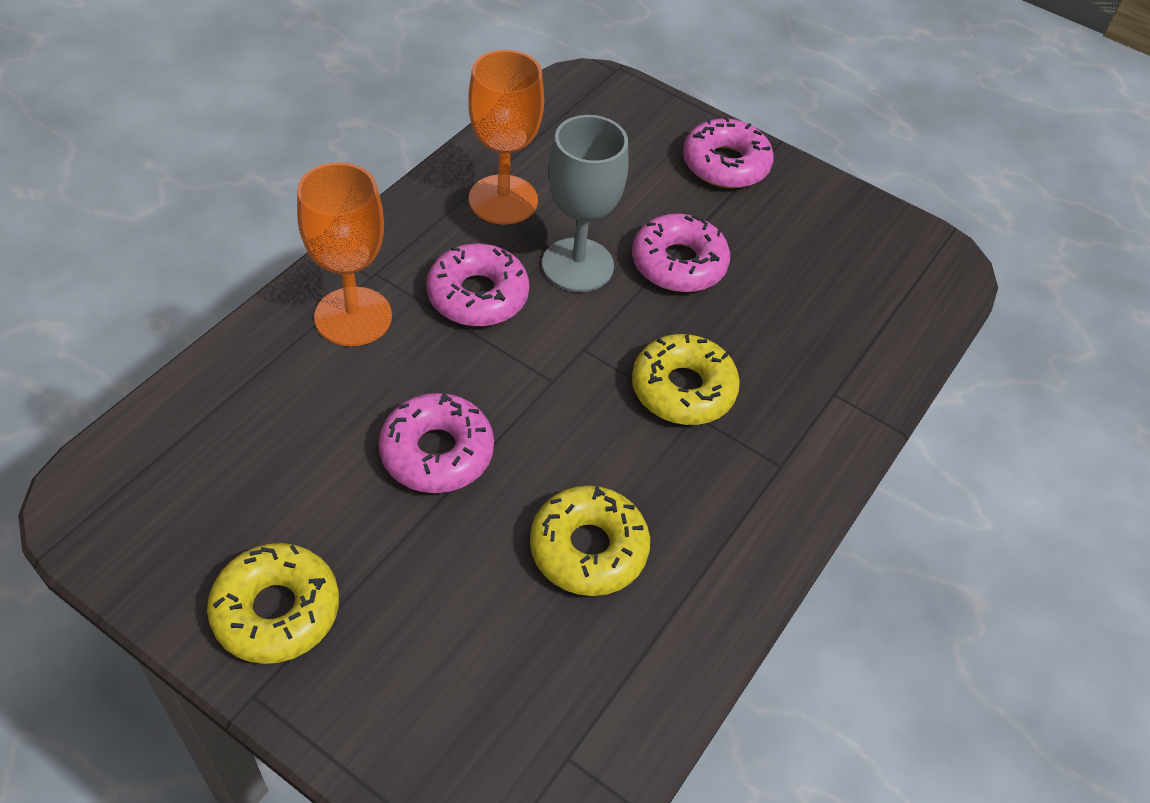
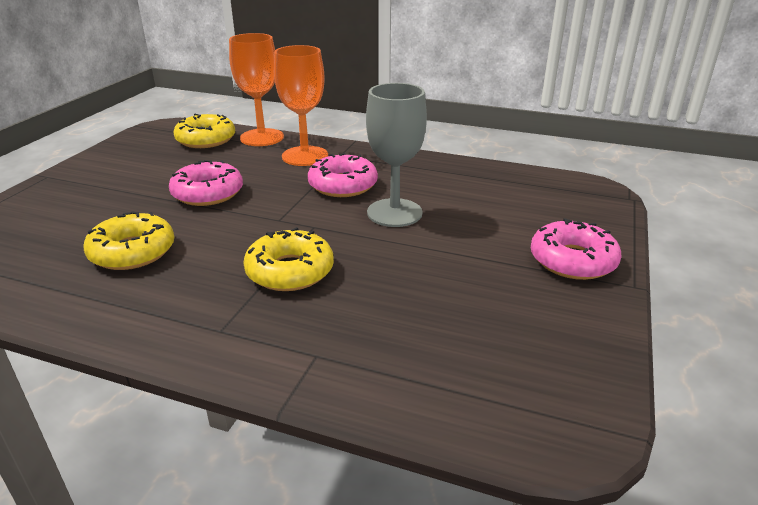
camera: 80 degrees right, 20 degrees down
(276, 611) = (97, 172): yellow donut -> yellow donut (206, 139)
(503, 200) = (437, 180): orange goblet -> orange goblet (262, 137)
(678, 263) = (427, 252): pink donut -> none

